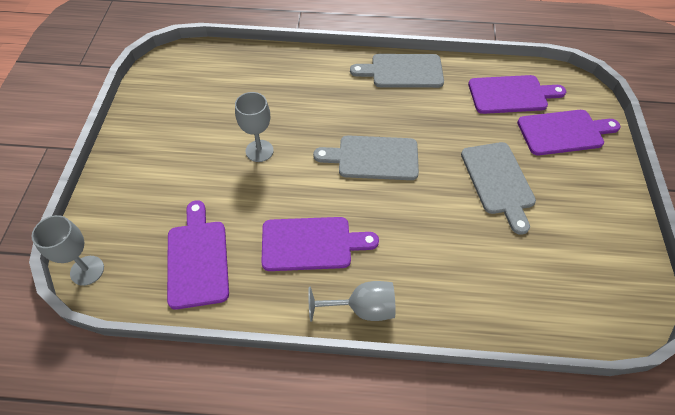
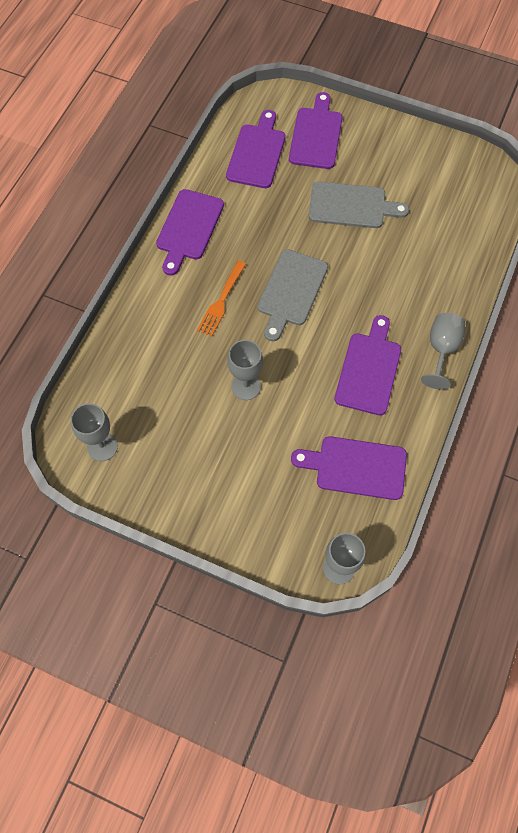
camera: 70 degrees left, 10 degrees up
(177, 76) = (102, 446): none -> grey goblet
(340, 111) = (221, 301): none -> orange fork
(402, 71) = (188, 228): grey cutting board -> purple cutting board

